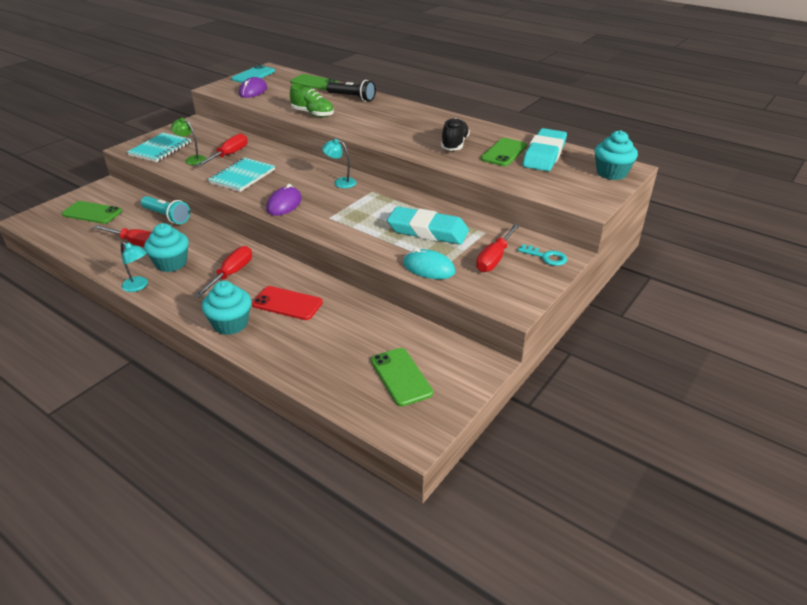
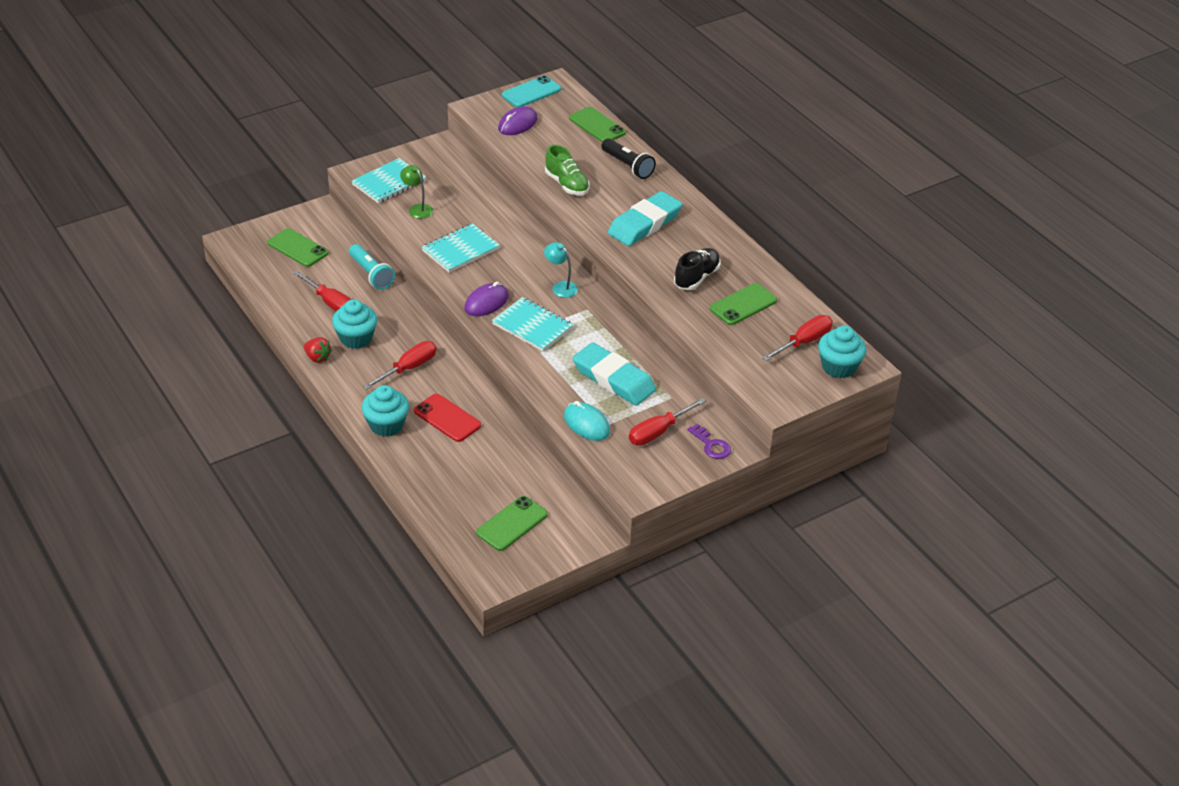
camera: 20 degrees right, 5 degrees up
(138, 286) = (317, 358): turquoise lamp -> red strawberry
(229, 155) = (460, 211): red screwdriver -> red screwdriver (804, 342)
(334, 211) = (532, 326): none -> turquoise notebook
(401, 377) = (512, 524): green phone -> green phone turned 45 degrees clockwise
(544, 155) = (786, 320): turquoise eraser -> turquoise eraser (645, 224)
(546, 257) = (711, 445): turquoise key -> purple key

